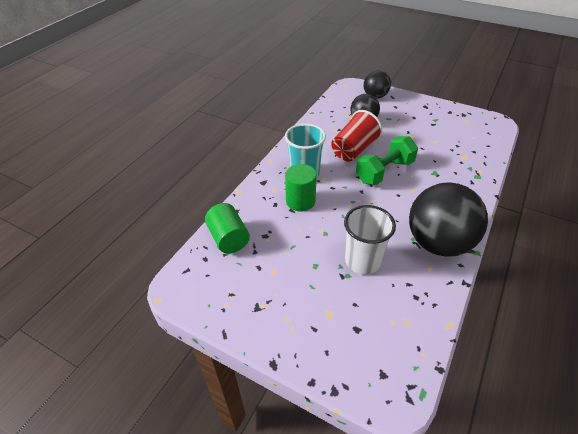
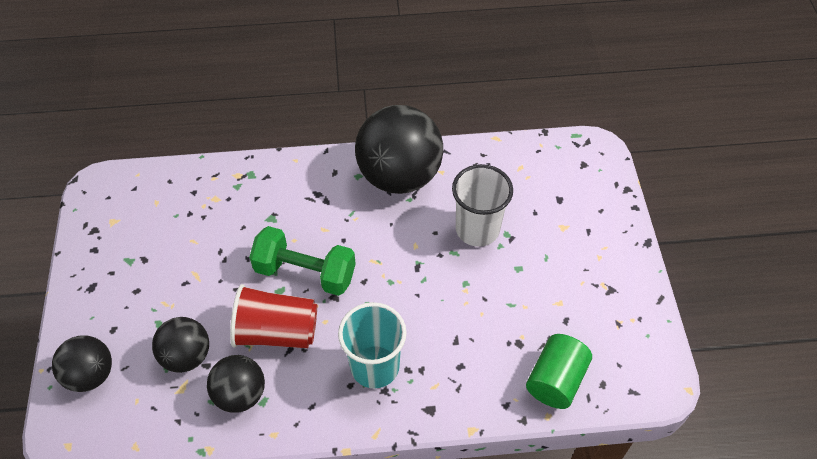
camera: 125 degrees left, 10 degrees up
(300, 201) = (433, 339): green cylinder -> none
(329, 129) = (240, 394): none -> black ball

